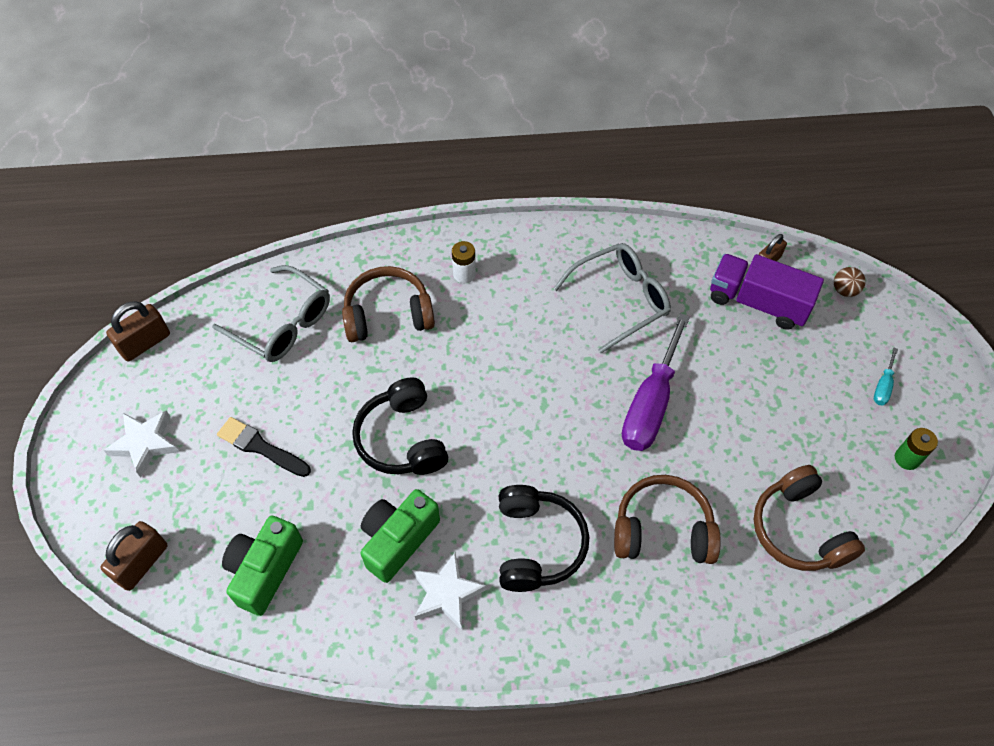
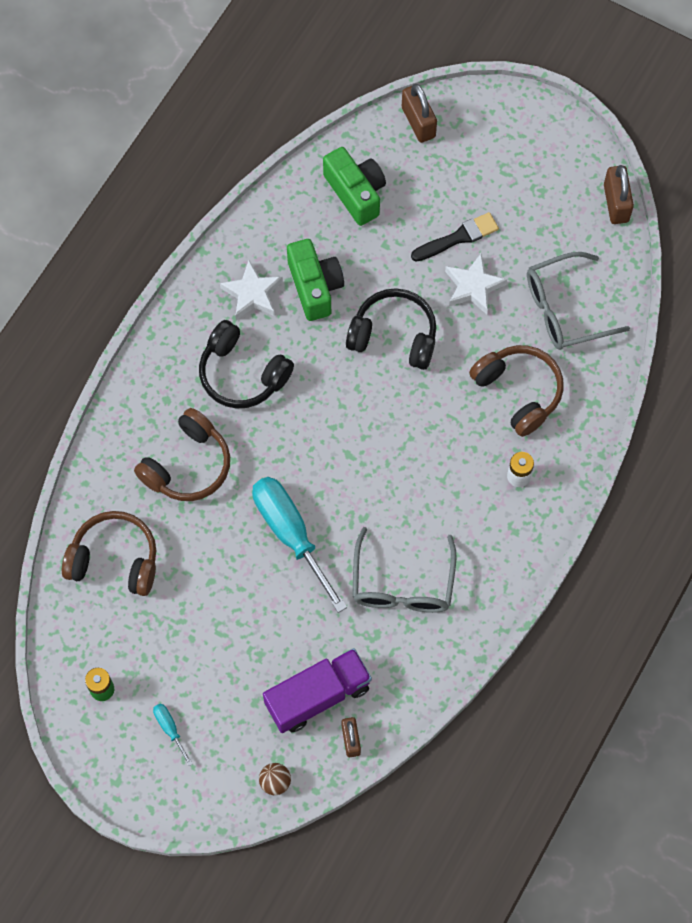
camera: 125 degrees right, 10 degrees up
(145, 443) = (518, 164): white star -> white star (473, 287)
(388, 314) = (518, 392): brown headphones -> brown headphones turned 60 degrees counterclockwise
(650, 404) = (290, 534): purple screwdriver -> turquoise screwdriver

